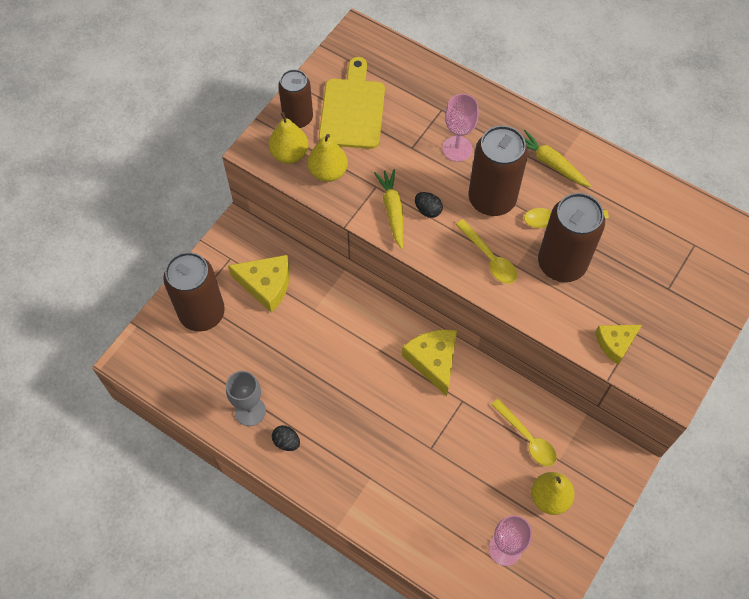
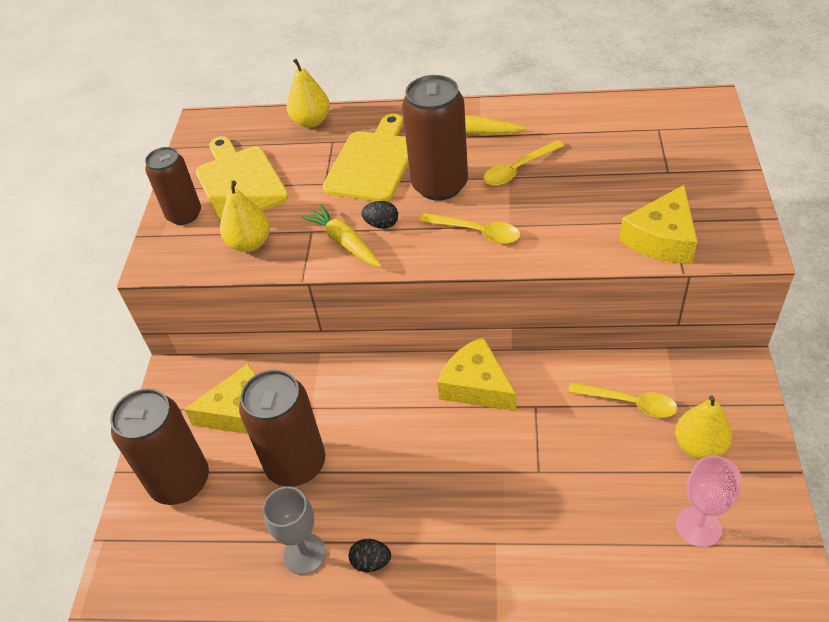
camera: 25 degrees left, 15 degrees down
(290, 154) = (195, 248): yellow pear -> yellow pear (311, 121)
(457, 149) = (372, 163): pink goblet -> yellow cutting board
(561, 263) = (552, 202): brown can -> brown can (296, 464)
(615, 343) = (662, 238): yellow cheese -> yellow cheese, size x1.55

